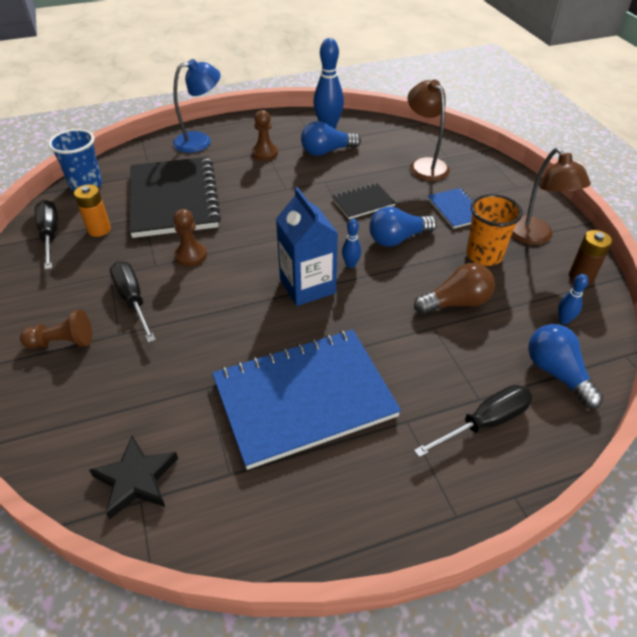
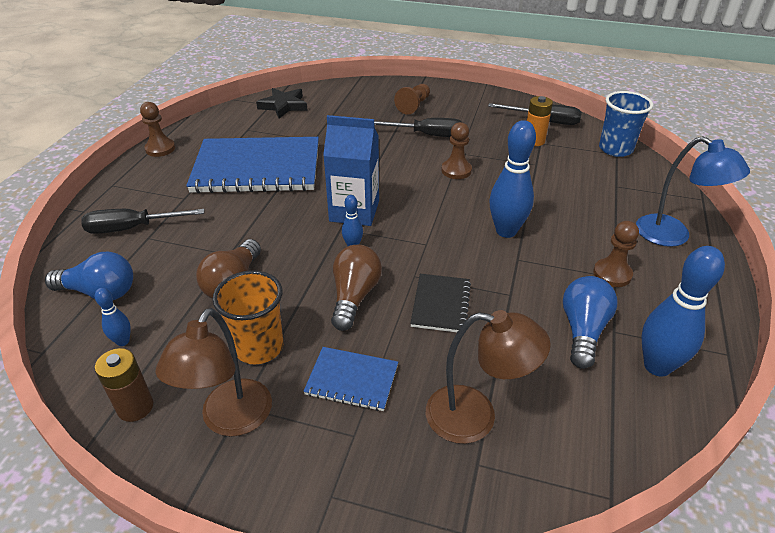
camera: 125 degrees right, 5 degrees down
(174, 199) = (554, 185): black notebook -> none
(200, 141) = (673, 236): blue lamp -> blue lamp turned 60 degrees counterclockwise
(258, 202) = (506, 231): none -> blue bowling pin
(304, 398) = (257, 168): blue notebook -> blue notebook turned 75 degrees clockwise
(350, 538) = (160, 149): none -> brown pawn
(398, 239) = (354, 296): blue light bulb -> brown light bulb
(484, 423) = (132, 228): black screwdriver -> black screwdriver turned 75 degrees clockwise
(534, 237) = (230, 420): brown lamp -> brown lamp turned 90 degrees counterclockwise

